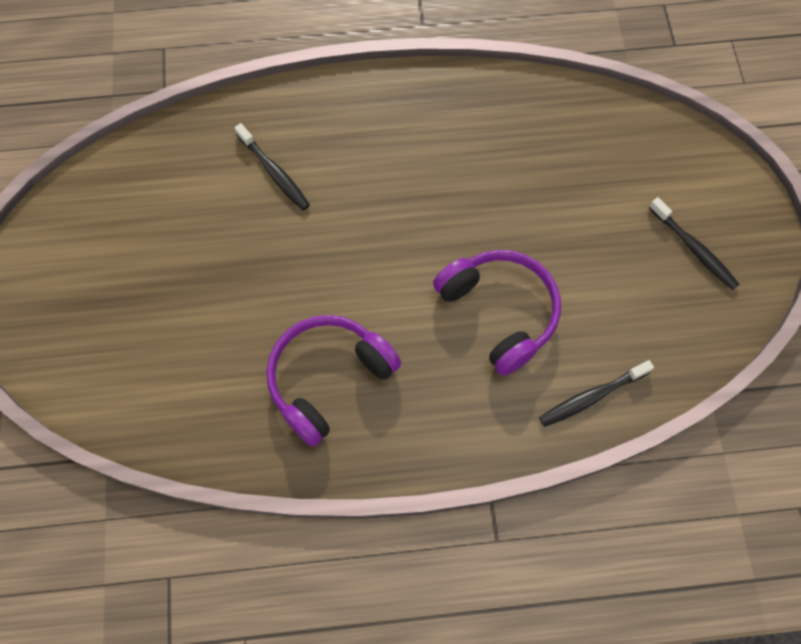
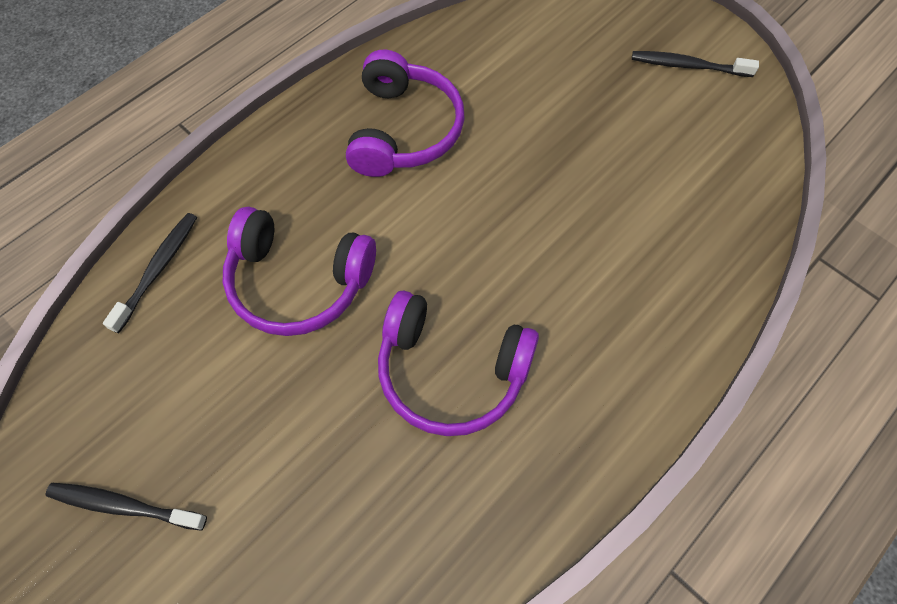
camera: 140 degrees right, 5 degrees down
(274, 172) = (626, 253): black toothbrush -> black toothbrush (688, 66)
(448, 185) = (451, 371): none -> purple headphones

